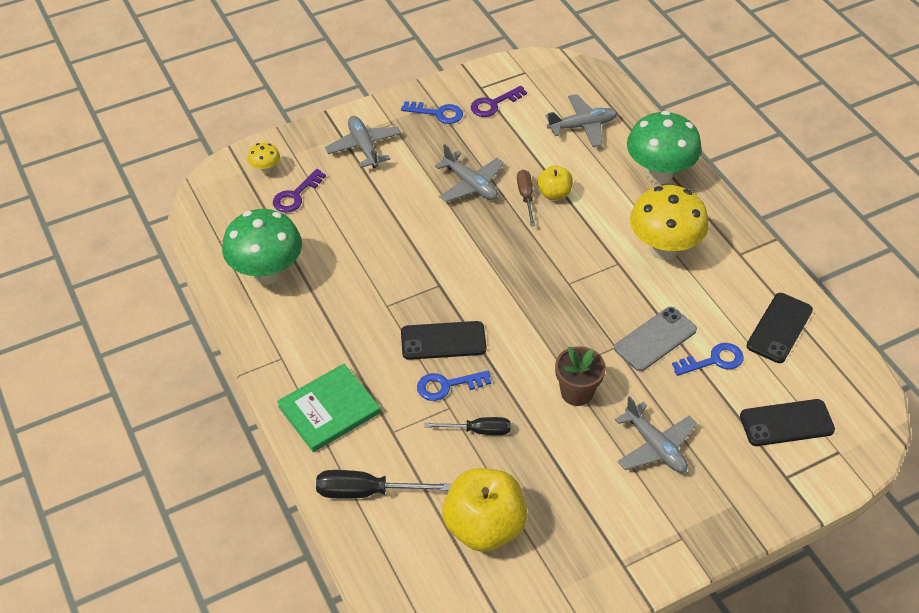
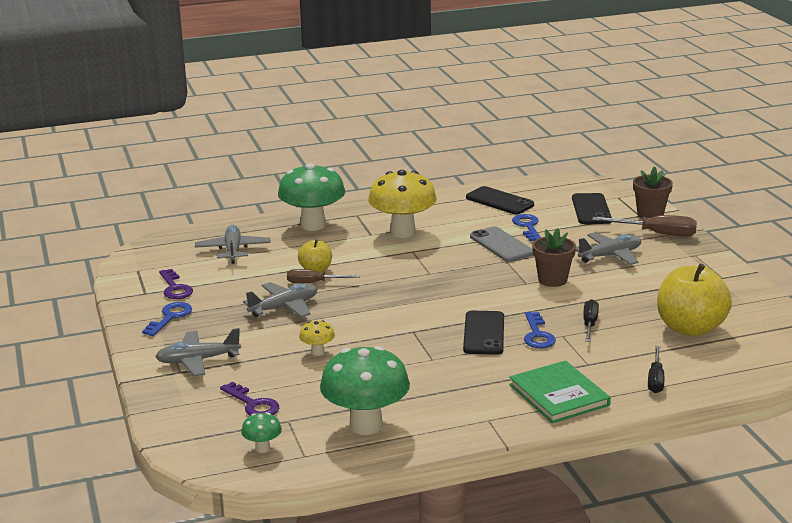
camera: 80 degrees left, 25 degrees down
(229, 214) = (262, 448): none -> green mushroom
(265, 169) = (200, 422): yellow mushroom -> yellow mushroom (317, 352)
(366, 492) = (655, 380): black screwdriver -> black screwdriver, size x0.66
(734, 495) = (656, 233): none -> brown screwdriver
(793, 488) = (650, 214): none -> brown flower pot

